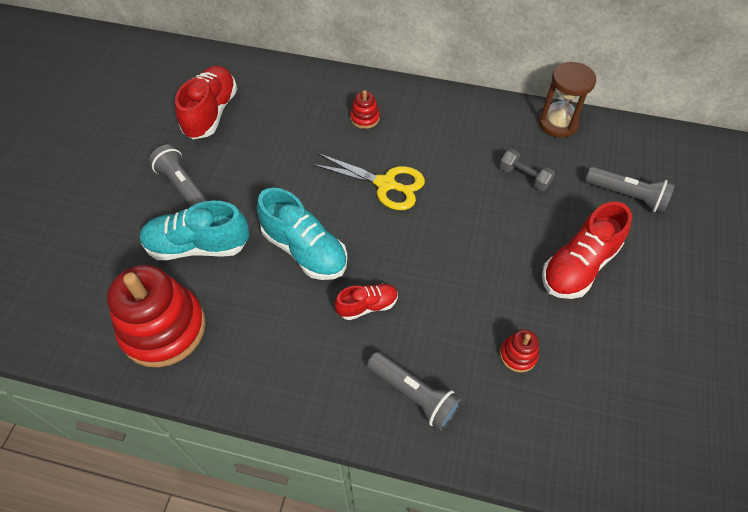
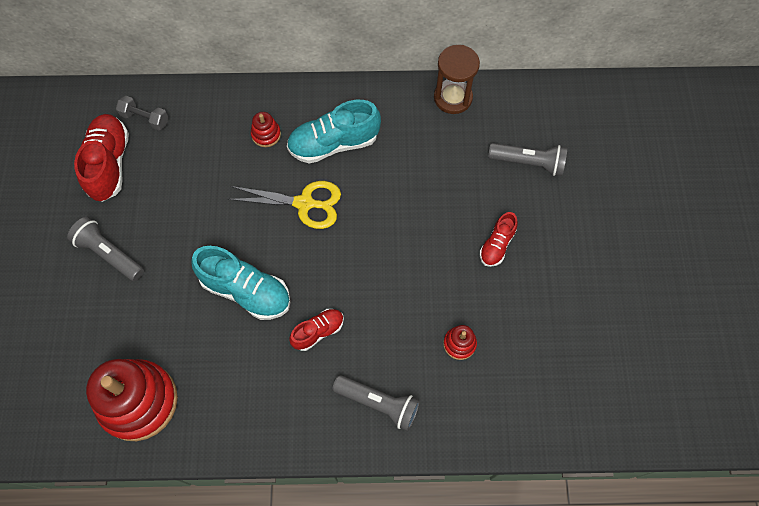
camera: 15 degrees left, 10 degrees up
(198, 246) = (143, 312): turquoise shoe -> turquoise shoe (333, 144)
(524, 177) = (432, 165): grey dumbbell -> grey dumbbell (145, 118)
(579, 266) = (497, 245): red shoe -> red shoe, size x0.57

